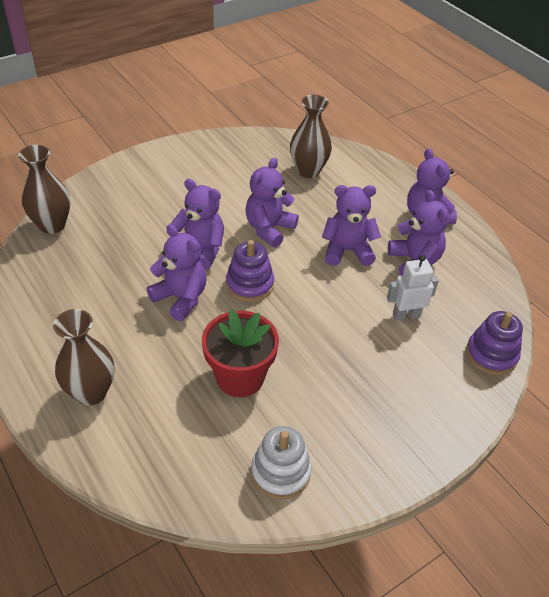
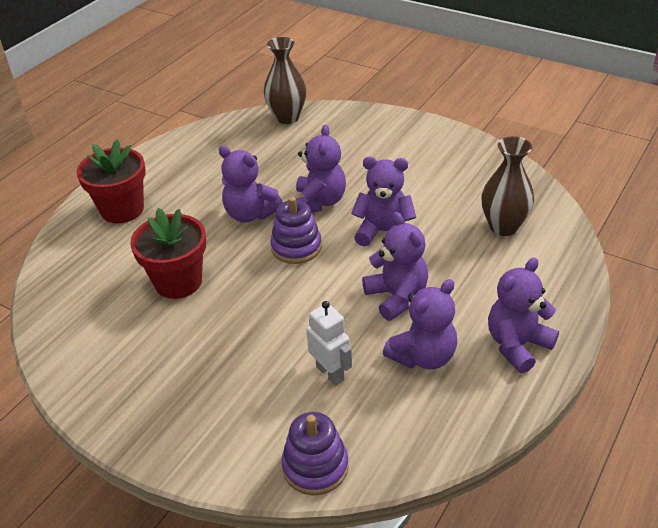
camera: 70 degrees right, 5 degrees down
(91, 392) = (122, 209): brown vase -> red flower pot
(181, 298) = (250, 214): purple teddy bear -> purple teddy bear turned 105 degrees clockwise
(280, 472) = (85, 343): white stacking toy -> none

